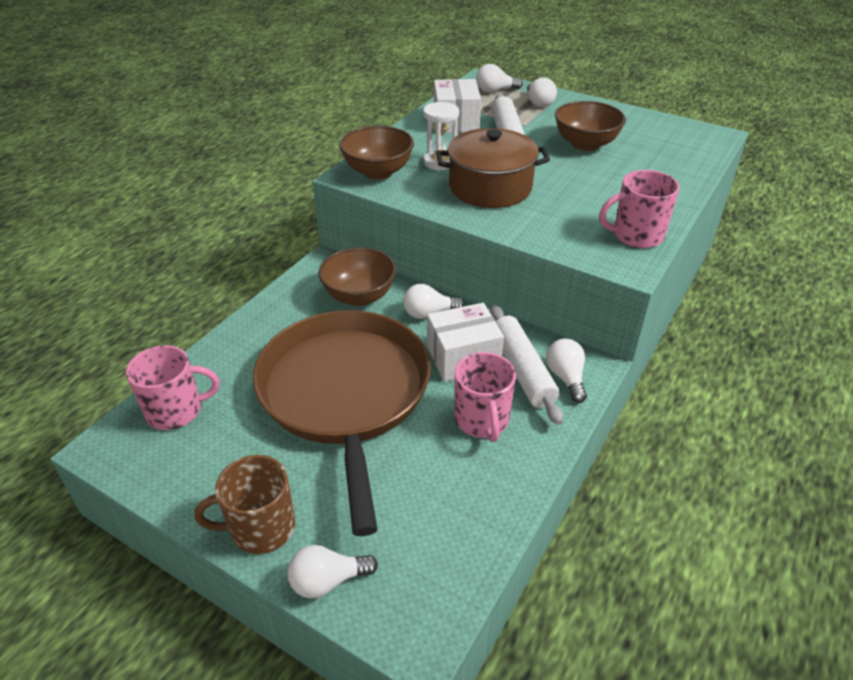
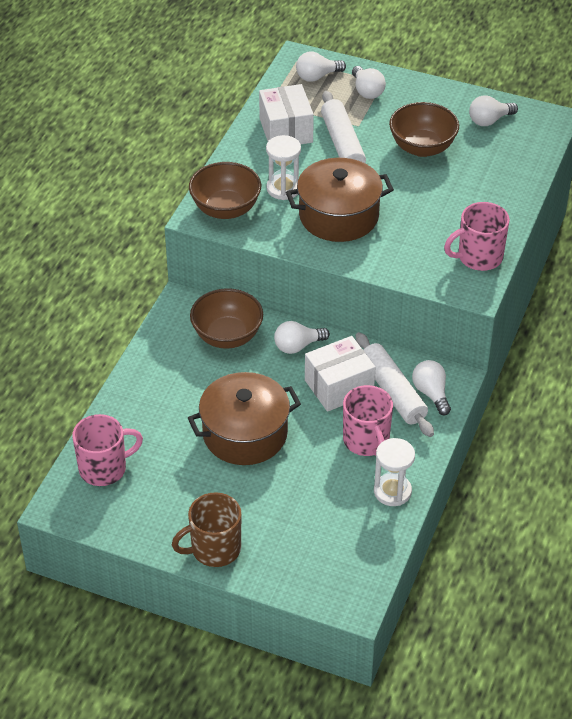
camera: 10 degrees left, 5 degrees up
(327, 581) = (278, 577): white light bulb -> white light bulb (489, 120)
(345, 394) = (245, 434): brown pan -> brown pot
(502, 485) = (392, 491): none -> white hourglass

